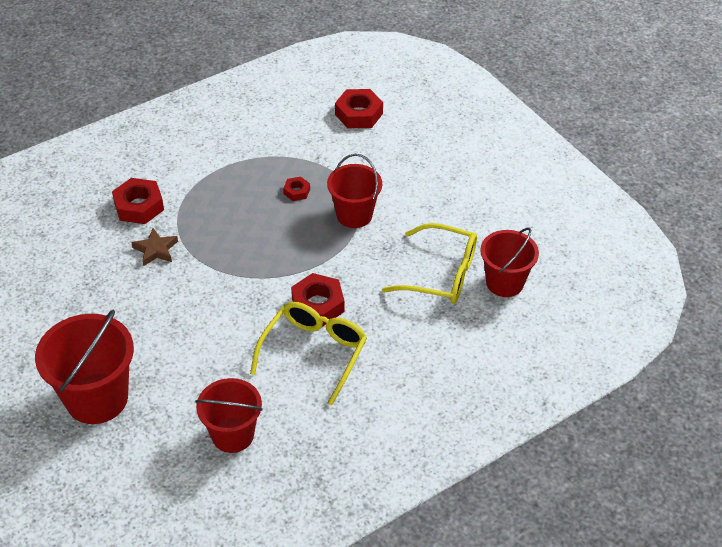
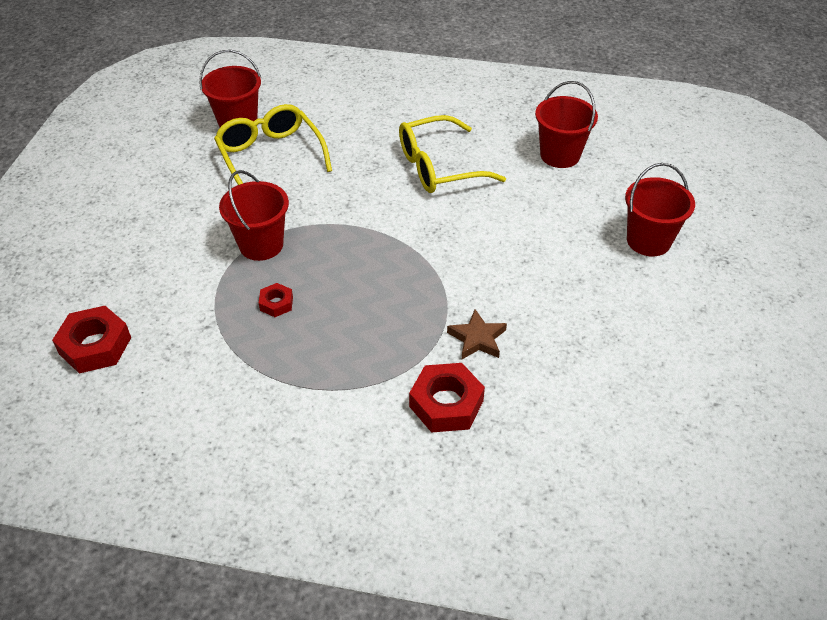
camera: 135 degrees left, 0 degrees up
(97, 398) = (648, 241): red bucket -> red bucket, size x0.67
(317, 305) = (392, 196): red nut -> none

